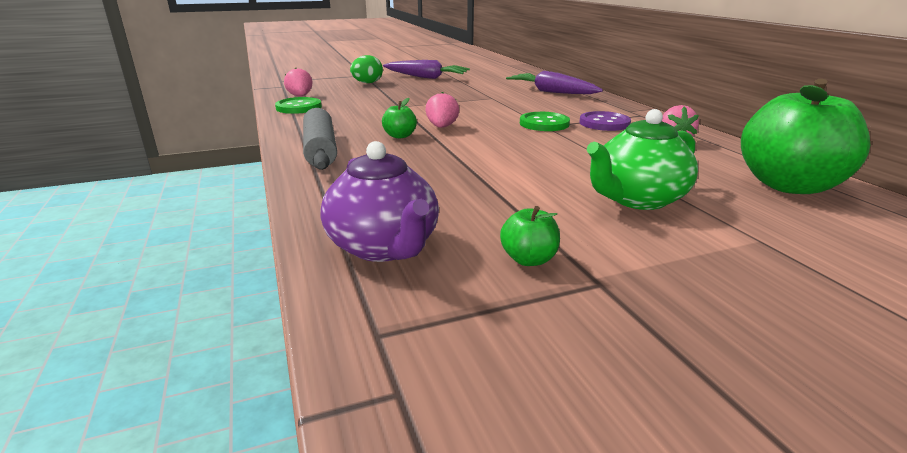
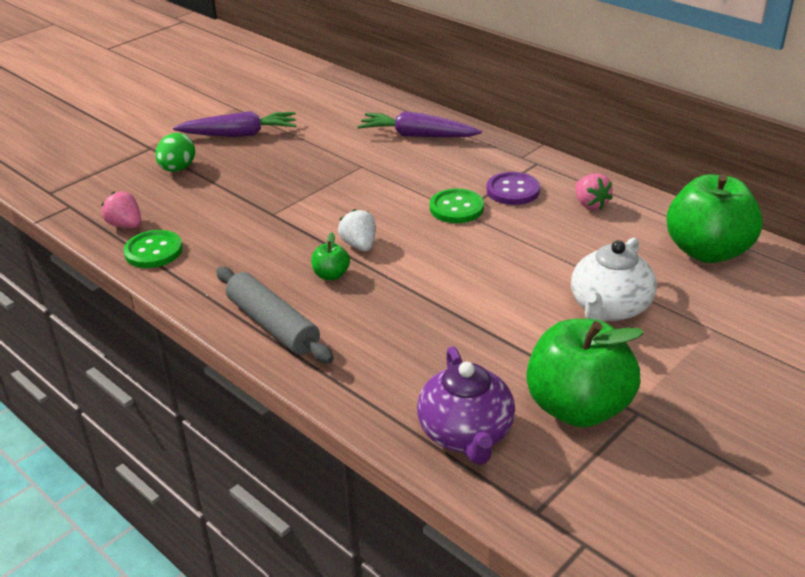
camera: 25 degrees left, 10 degrees up
(384, 247) = (466, 434): purple teapot -> purple teapot turned 45 degrees clockwise
(442, 127) = (359, 245): pink strawberry -> white strawberry
(529, 259) = (578, 407): green apple -> green apple, size x2.34
(637, 199) = (609, 308): green teapot -> white teapot

